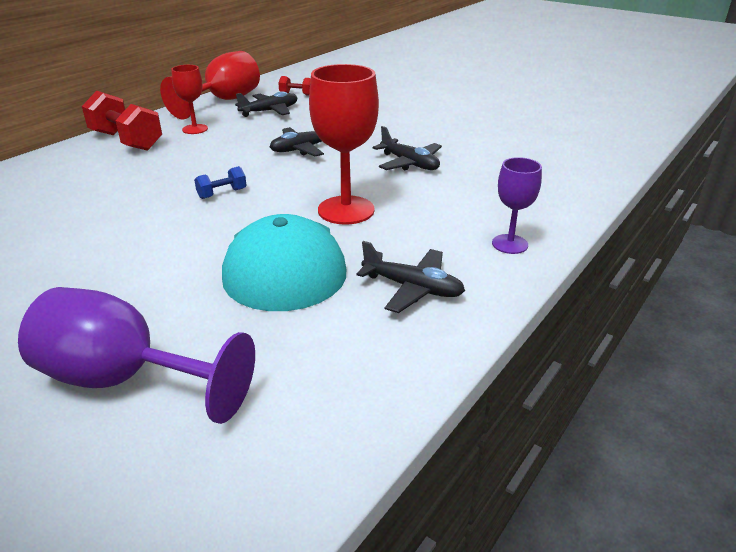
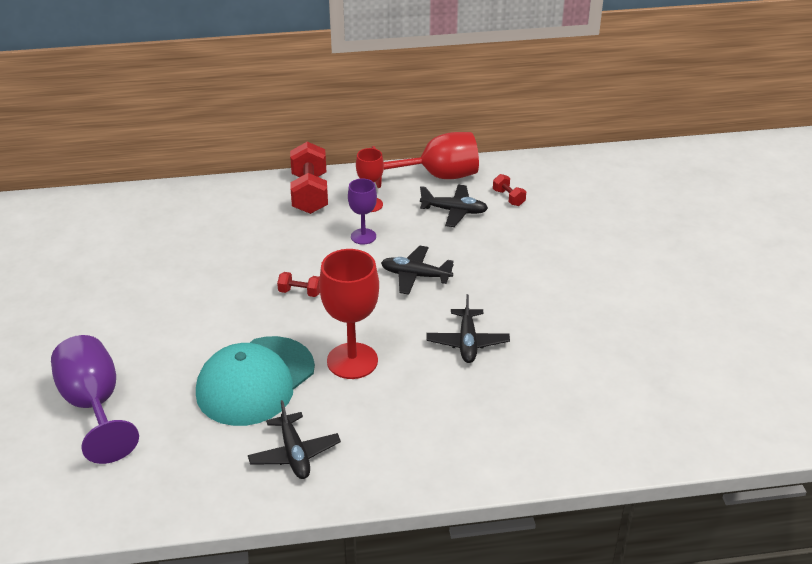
camera: 45 degrees right, 5 degrees up
(222, 193) = (300, 292): blue dumbbell -> red dumbbell
(509, 244) = (407, 466): purple goblet -> purple goblet (363, 236)

